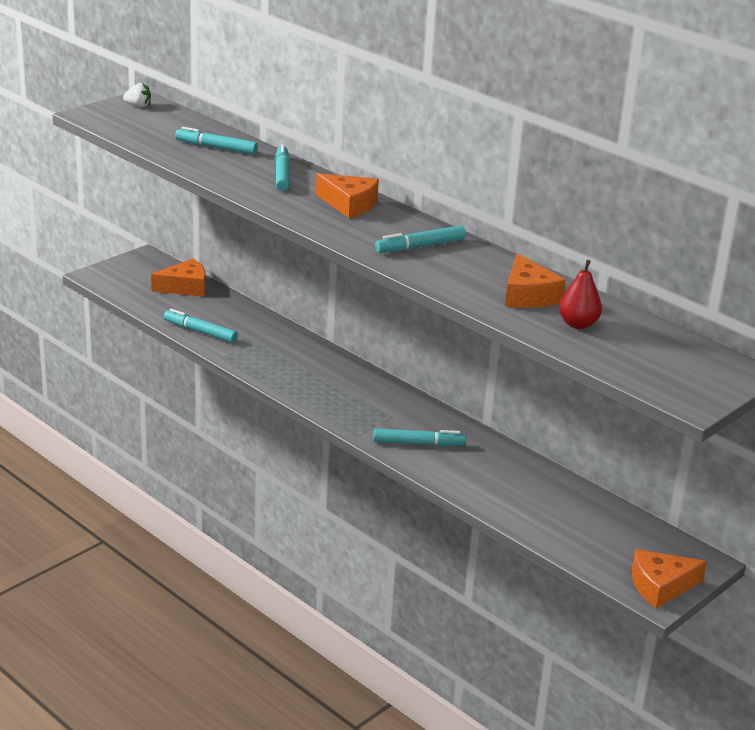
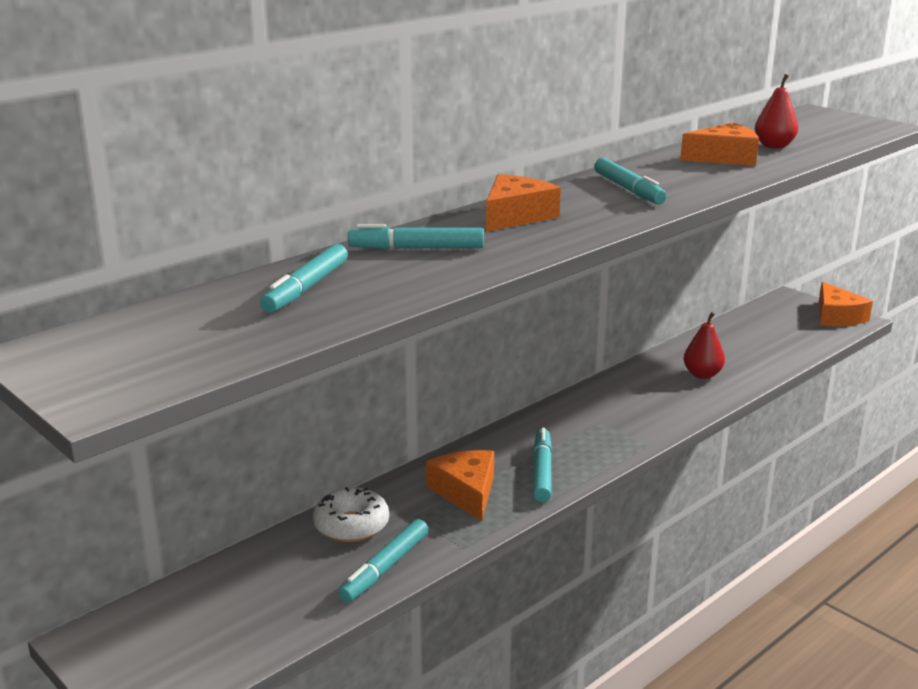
camera: 85 degrees left, 5 degrees down
(138, 105) = (72, 353): white strawberry -> none
(185, 287) = (226, 588): orange cheese -> orange cheese (466, 492)
(246, 320) = (351, 525): none -> white donut
(418, 443) = (651, 409): turquoise marker -> turquoise marker (542, 471)
(490, 477) = (702, 374): none -> red pear

